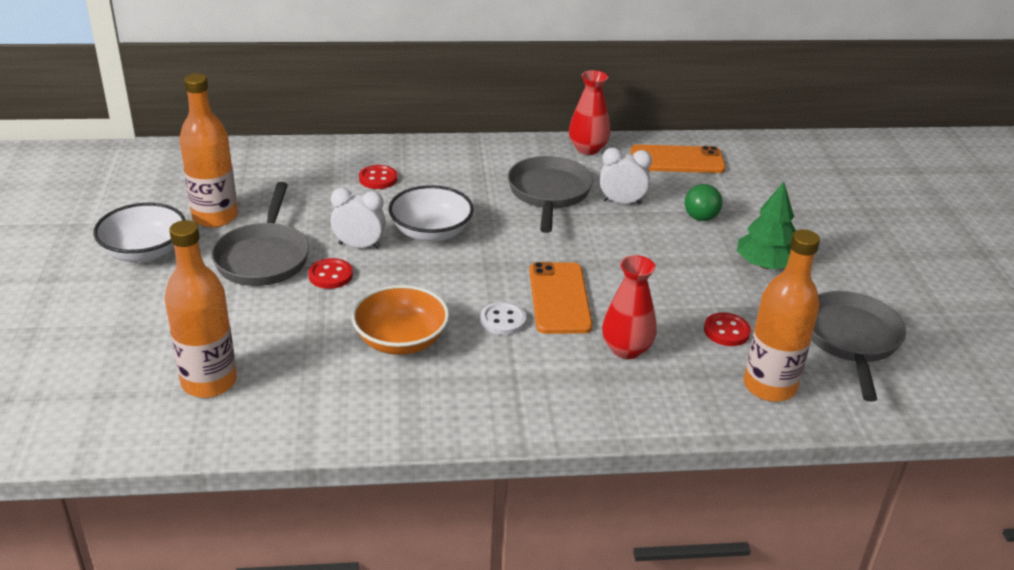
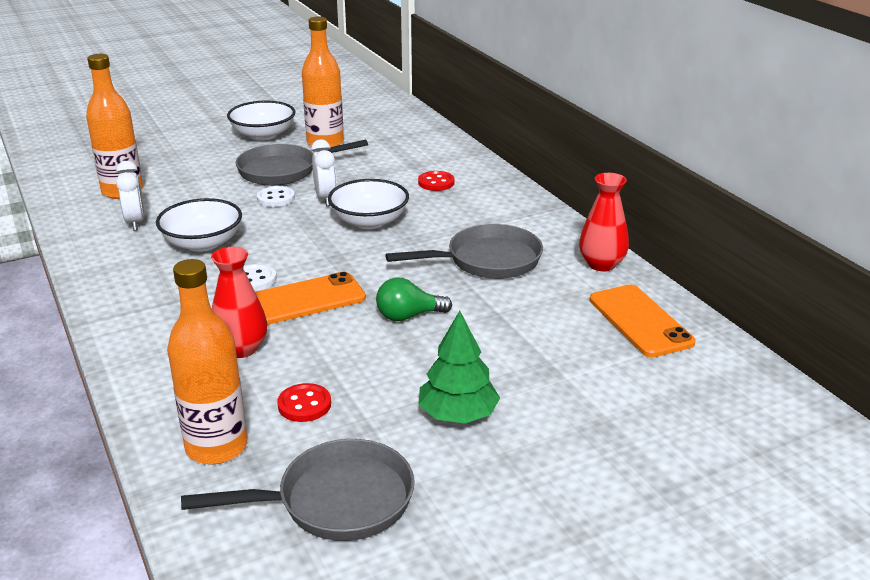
camera: 70 degrees right, 5 degrees down
(330, 275) = (276, 198): red button -> white button
(401, 340) = (202, 243): orange bowl -> white bowl
(621, 202) = (510, 302): white clock -> white clock (135, 222)
(700, 213) = (534, 354): green light bulb -> green light bulb (408, 316)

